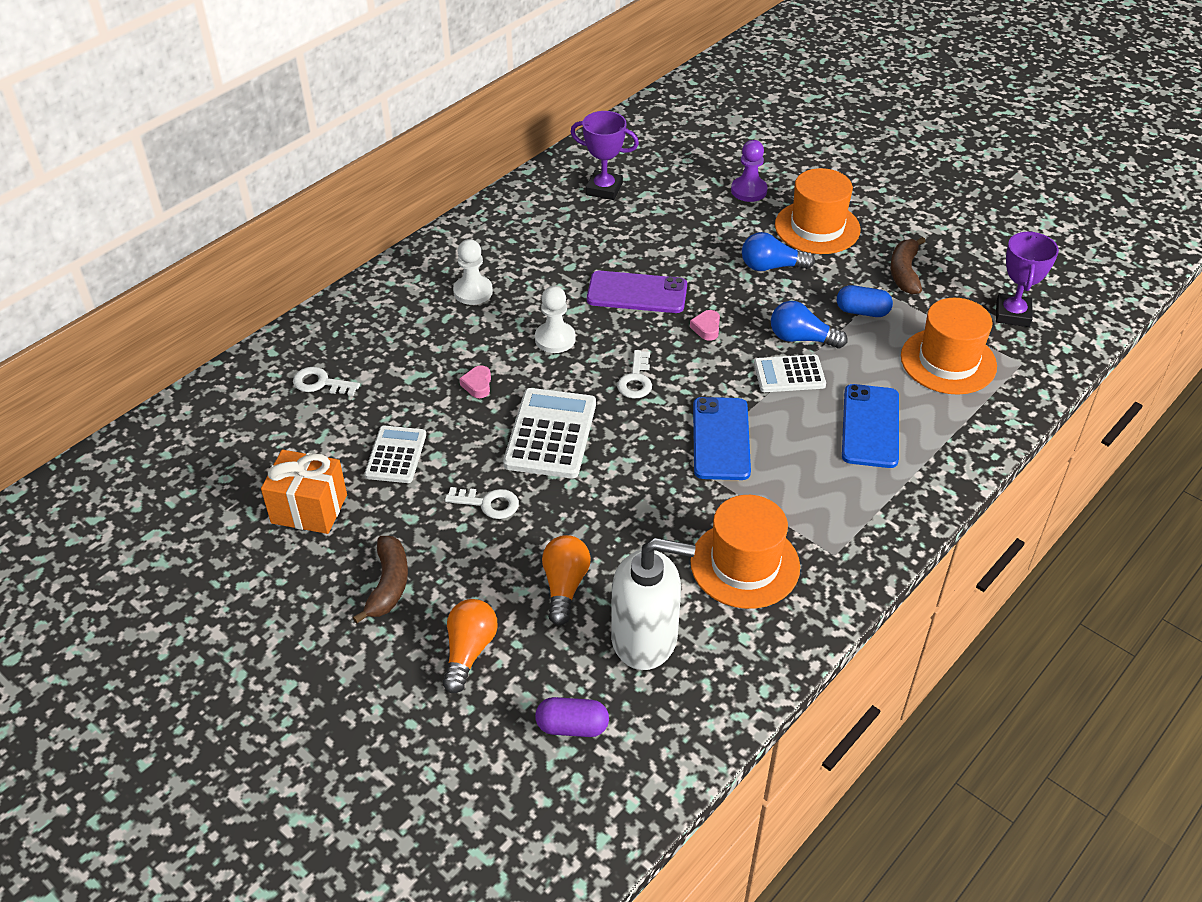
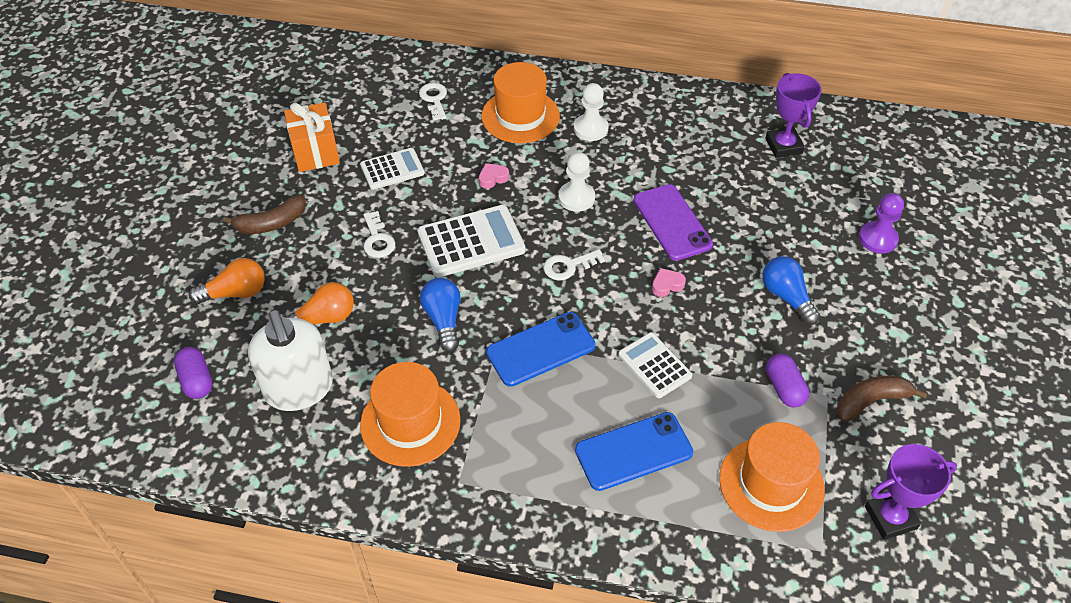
camera: 60 degrees right, 5 degrees up
(801, 339) = (708, 356): blue light bulb -> blue light bulb (443, 320)
(817, 227) = (874, 308): orange hat -> orange hat (520, 116)
(862, 311) = (784, 388): blue capsule -> purple capsule

